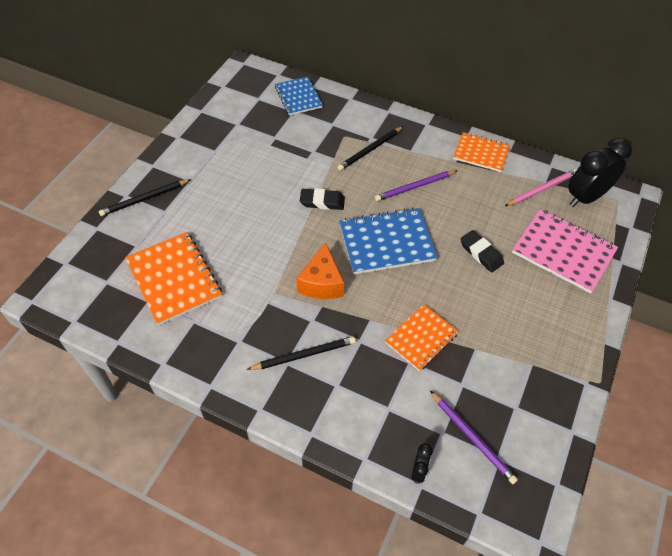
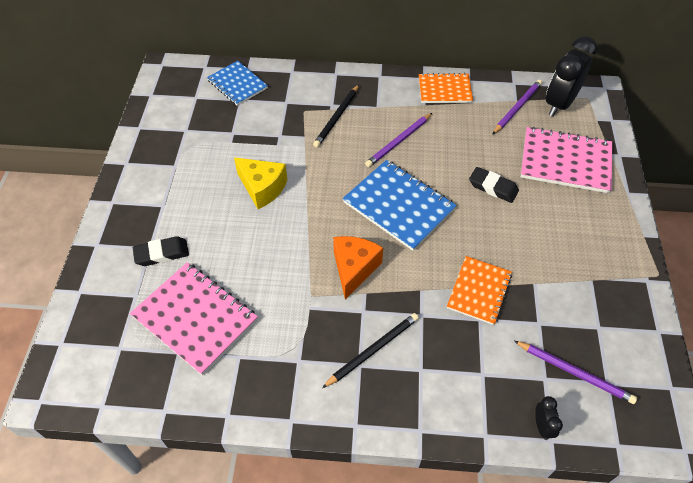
camera: 20 degrees left, 0 degrees up
(144, 199) = (120, 242): black pencil -> none
(174, 279) = (195, 318): orange notebook -> pink notebook
(277, 191) = (262, 188): none -> yellow cheese
(321, 283) = (354, 269): orange cheese -> orange cheese turned 150 degrees counterclockwise
(322, 202) = (314, 185): black eraser -> black eraser (162, 253)
(387, 242) = (399, 206): blue notebook -> blue notebook turned 75 degrees clockwise
(542, 189) = (517, 108): pink pencil -> purple pencil

